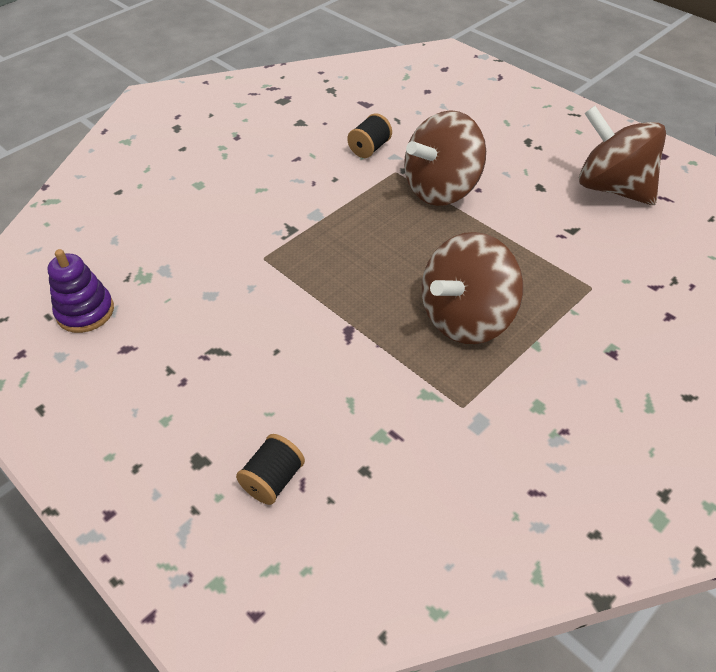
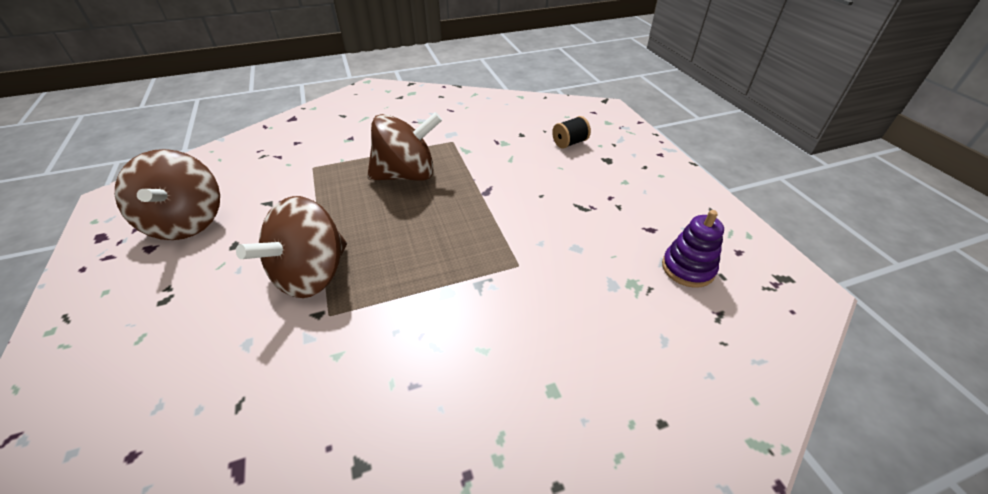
camera: 155 degrees left, 5 degrees down
(369, 148) = (320, 363): black spool -> none
(441, 189) = (312, 274): brown spinning top -> brown spinning top turned 135 degrees clockwise

